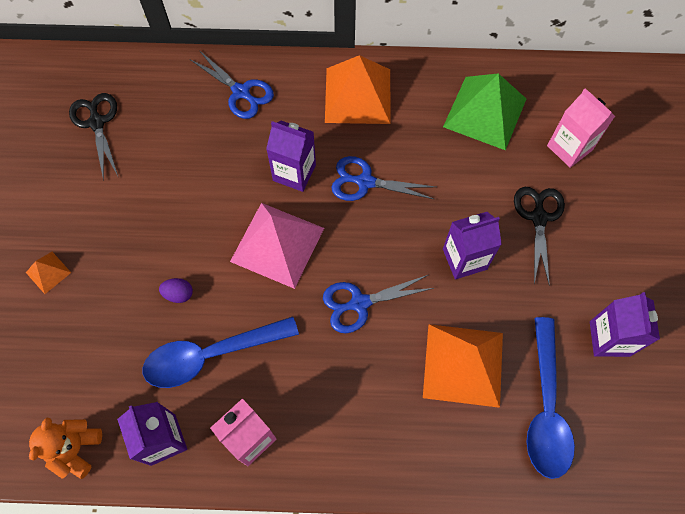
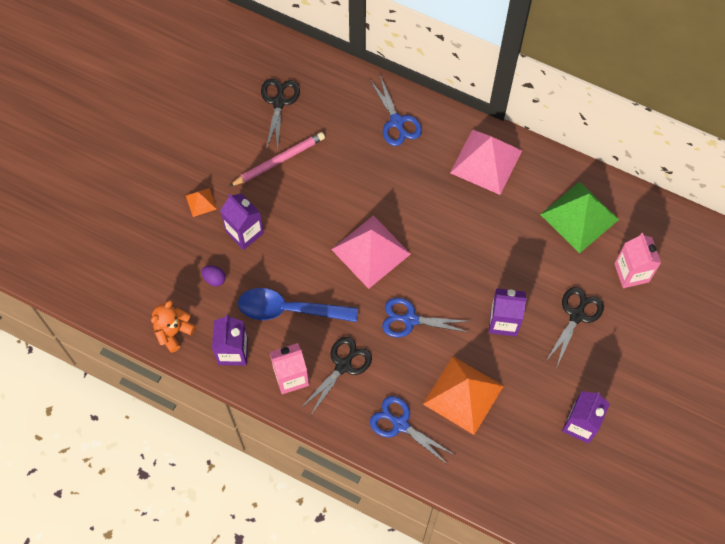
camera: 25 degrees right, 0 degrees up
(124, 186) = (279, 161): none -> pink pencil
(179, 294) = (285, 257): purple egg -> purple egg (214, 279)
(294, 173) = (408, 202): purple carton -> purple carton (244, 232)
(307, 394) = (343, 365): none -> black scissors
(358, 95) = (486, 161): orange pyramid -> pink pyramid
(365, 182) = (458, 232): blue scissors -> blue scissors (400, 424)
(545, 408) = (506, 450): blue spoon -> none

